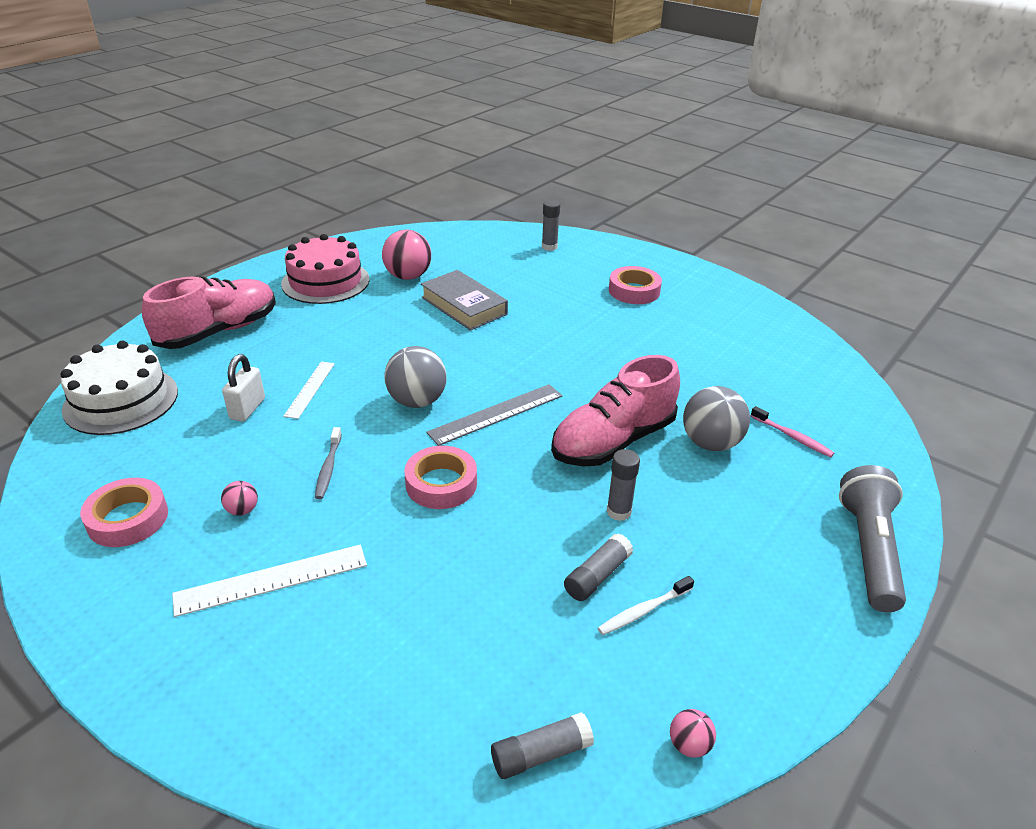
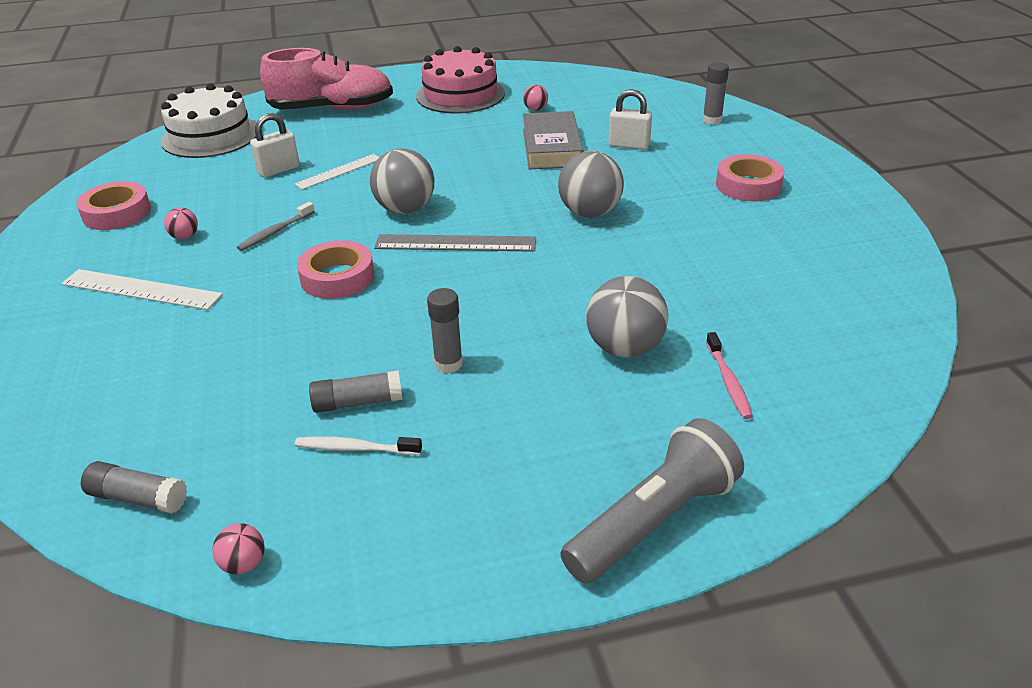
camera: 40 degrees right, 0 degrees up
(408, 276) = (535, 109): pink ball -> pink ball, size x0.48
(518, 285) = (629, 145): none -> white padlock
(560, 350) = (589, 213): none -> grey ball
(613, 441) = (528, 306): pink shoe -> none

